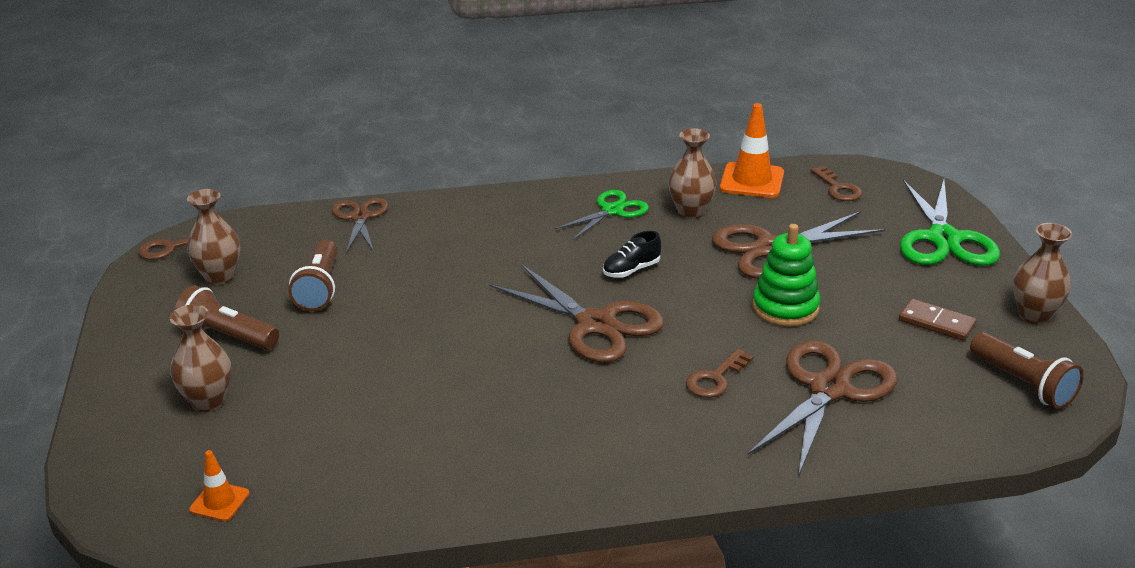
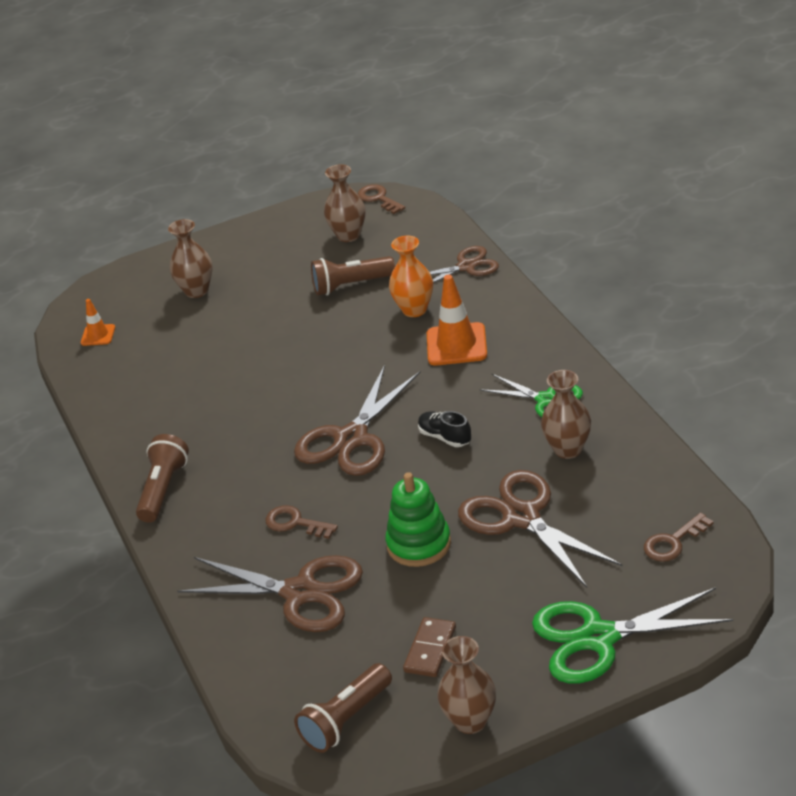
camera: 80 degrees right, 5 degrees up
(228, 336) = (274, 269): brown flashlight -> brown flashlight (163, 489)
(405, 256) = (414, 310): none -> orange vase
(752, 181) = (656, 477): orange traffic cone -> orange traffic cone (456, 345)

